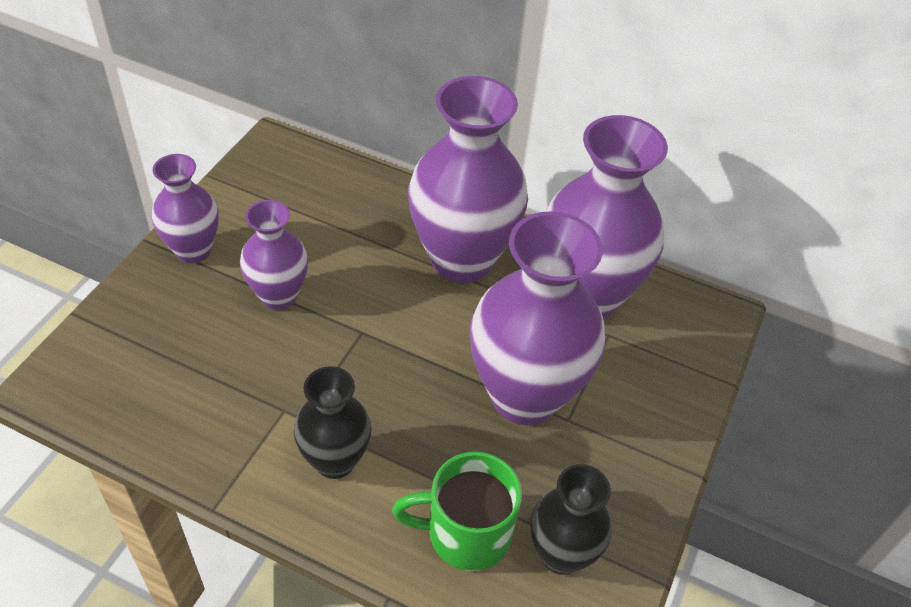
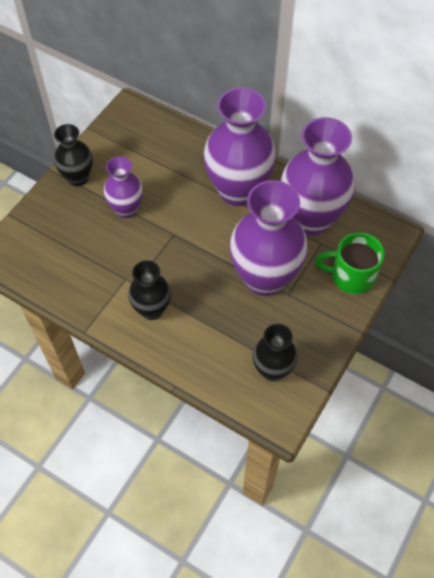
camera: 10 degrees right, 10 degrees up
(193, 250) = (78, 178): purple vase -> black vase
(466, 533) = (220, 355): green mug -> green mug (351, 276)

